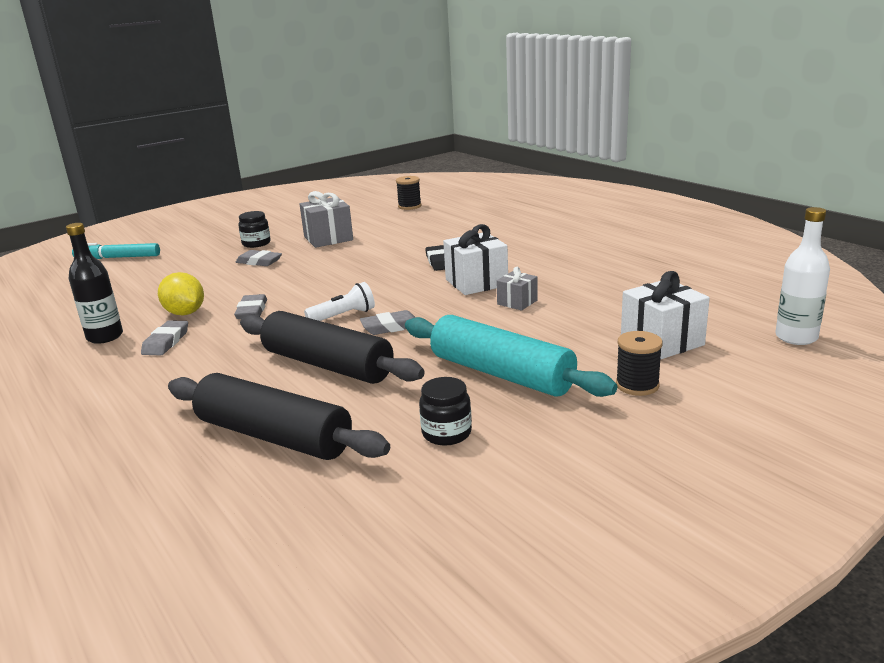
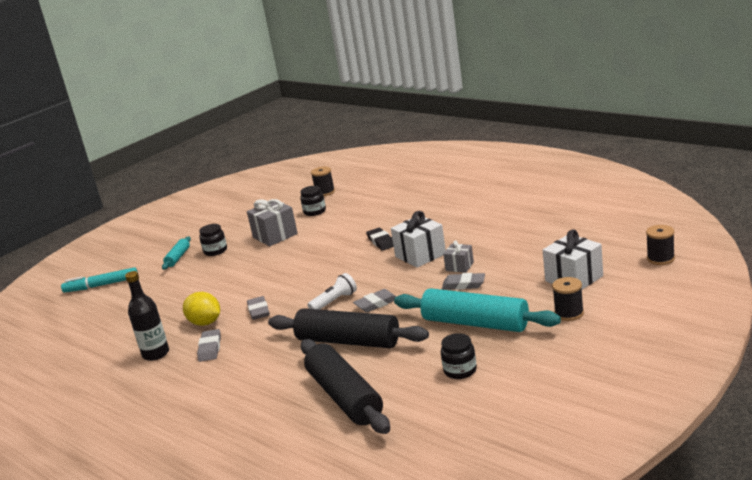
camera: 10 degrees left, 0 degrees up
(214, 244) = (178, 257): none -> turquoise rolling pin
(259, 262) = (231, 267): grey eraser -> grey eraser (463, 285)
(274, 436) = (345, 397): black rolling pin -> black rolling pin turned 45 degrees clockwise
(386, 222) = (314, 211): none -> black jar
(796, 337) = (660, 259): white bottle -> black spool

